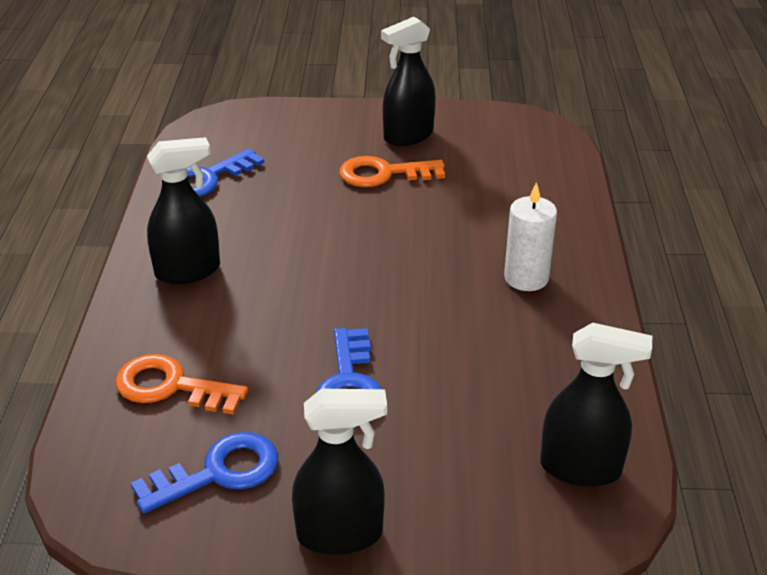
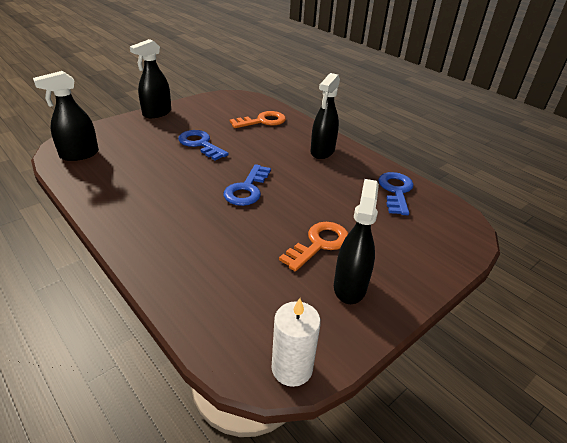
camera: 135 degrees right, 0 degrees up
(218, 472) = (213, 111): blue key -> blue key (247, 189)
(526, 278) = (162, 218): white candle -> white candle (292, 368)

